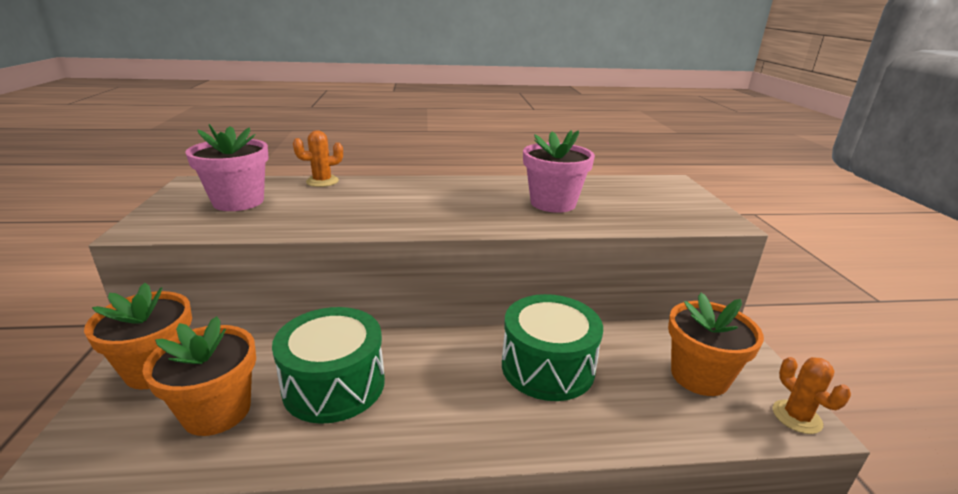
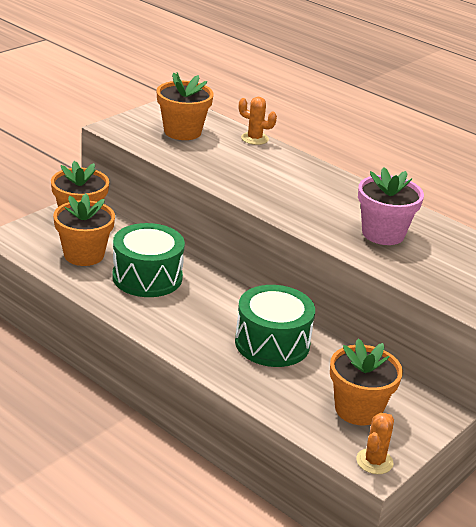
camera: 45 degrees right, 5 degrees up
(238, 201) = (182, 132): pink flower pot -> orange flower pot

